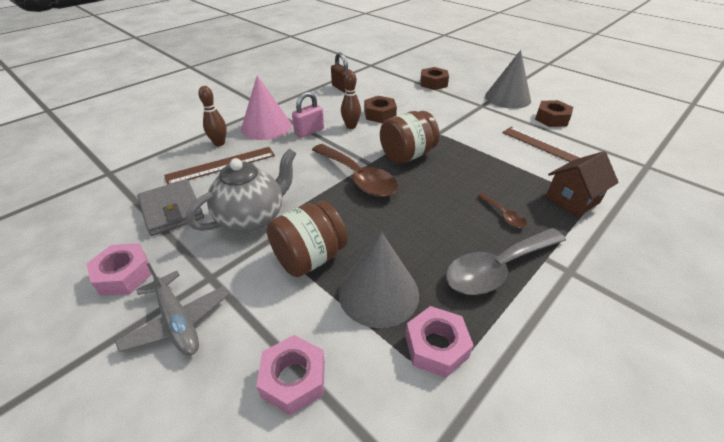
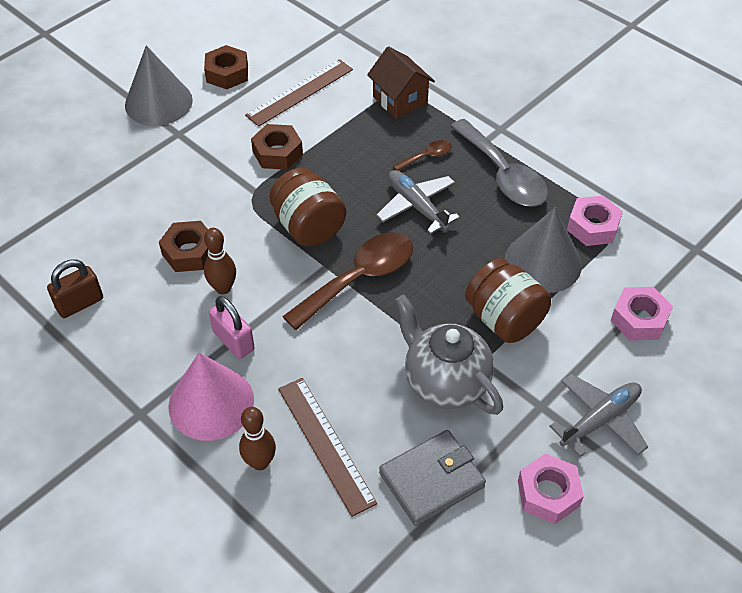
camera: 90 degrees left, 10 degrees up
(433, 83) = (88, 178): brown nut -> brown nut (277, 153)
(439, 208) = (416, 206): none -> grey plane

